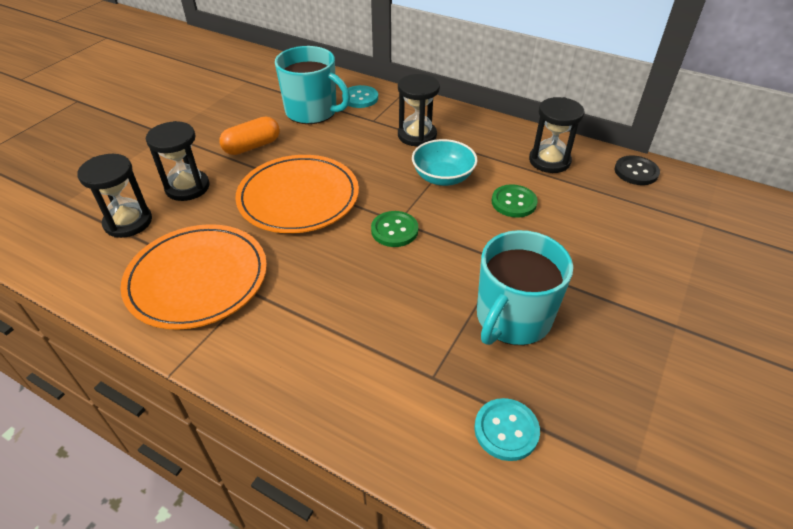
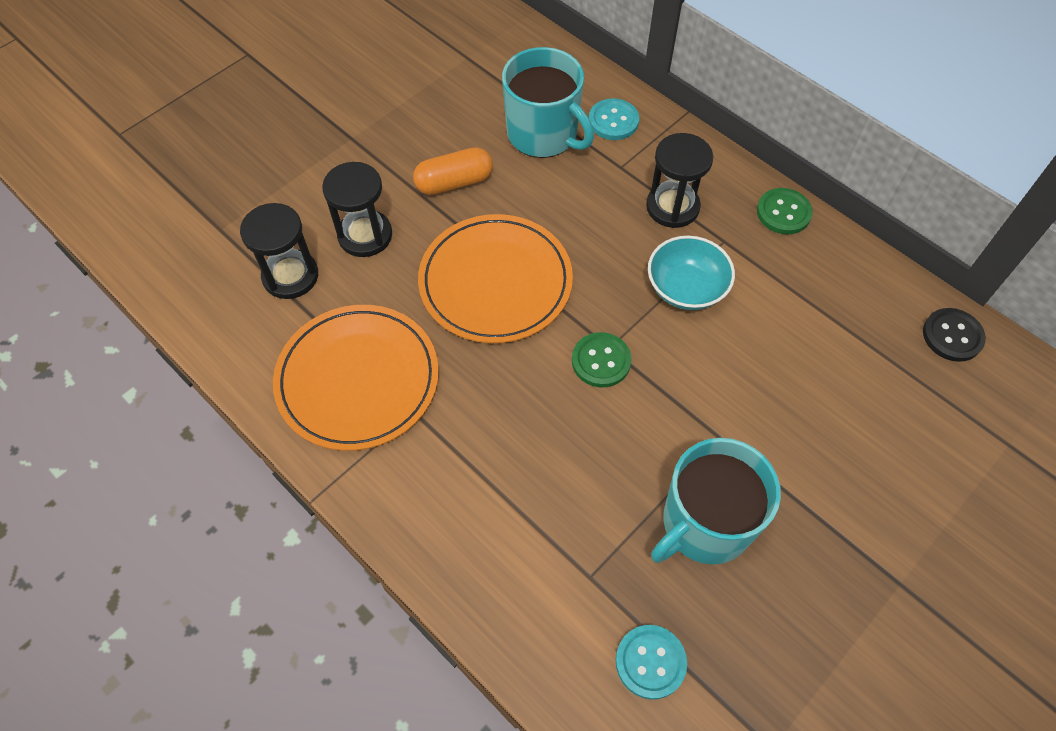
camera: 15 degrees right, 15 degrees up
(513, 202) = (765, 351): green button -> green button (783, 212)
(549, 161) = (838, 291): black hourglass -> none

